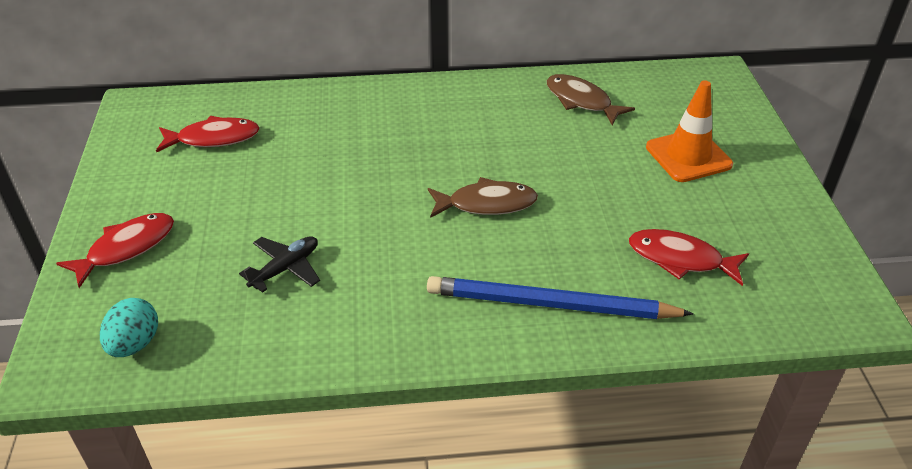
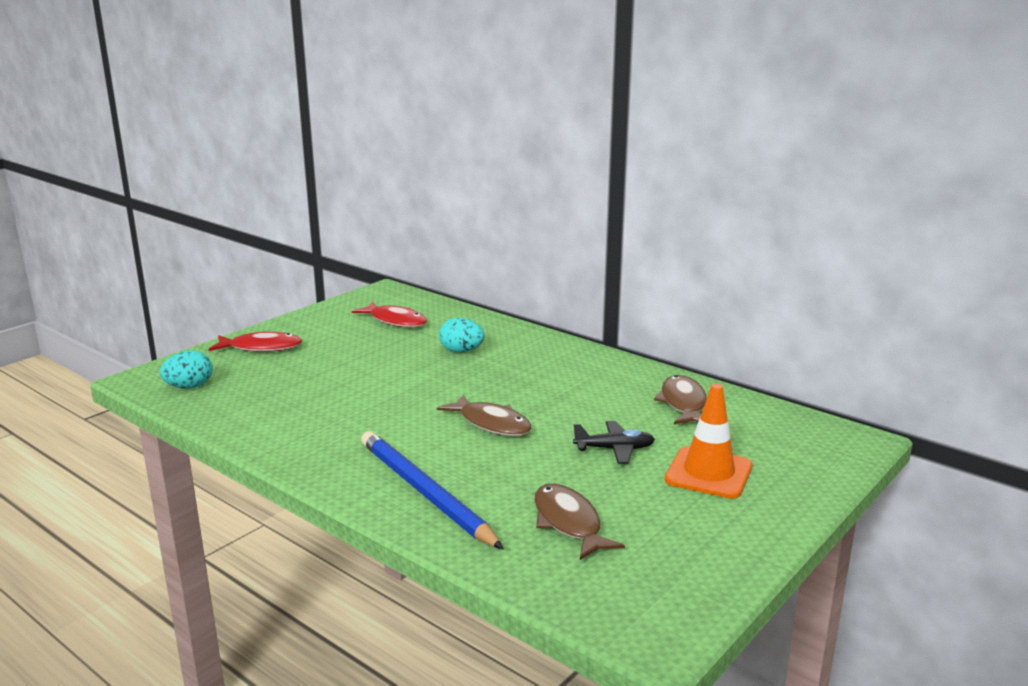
camera: 45 degrees right, 20 degrees down
(285, 269) = (314, 394): black plane -> black plane (614, 449)
(336, 141) = (461, 351): none -> turquoise egg
(680, 259) = (568, 523): red fish -> brown fish

